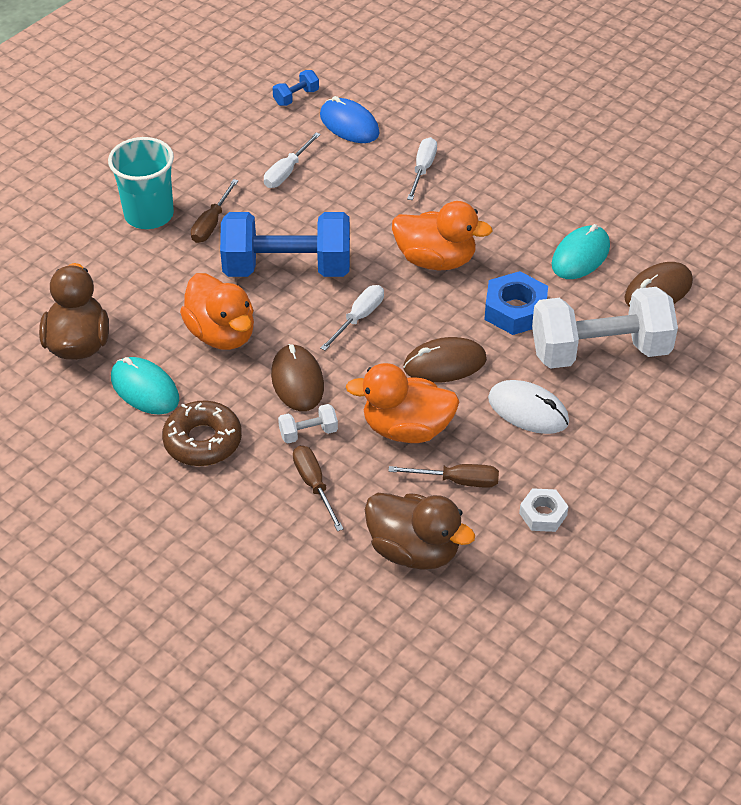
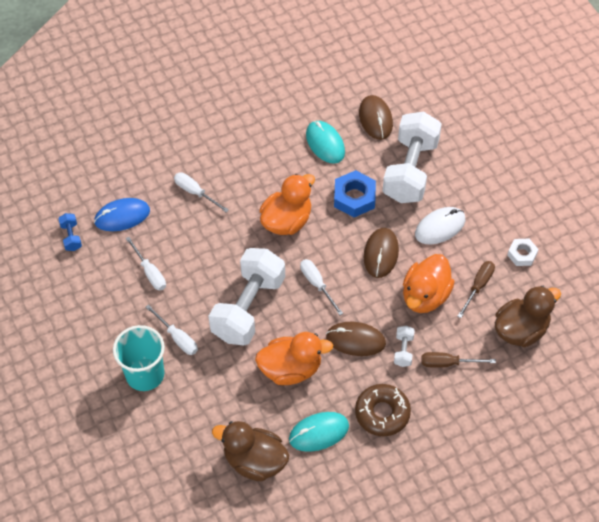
camera: 65 degrees left, 10 degrees up
(211, 223) = (177, 338): brown screwdriver -> white screwdriver
(287, 268) = (248, 308): blue dumbbell -> white dumbbell

